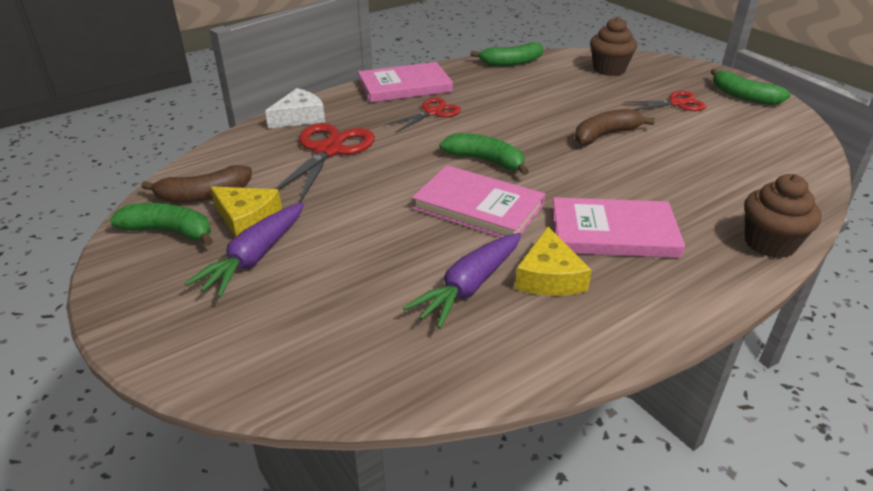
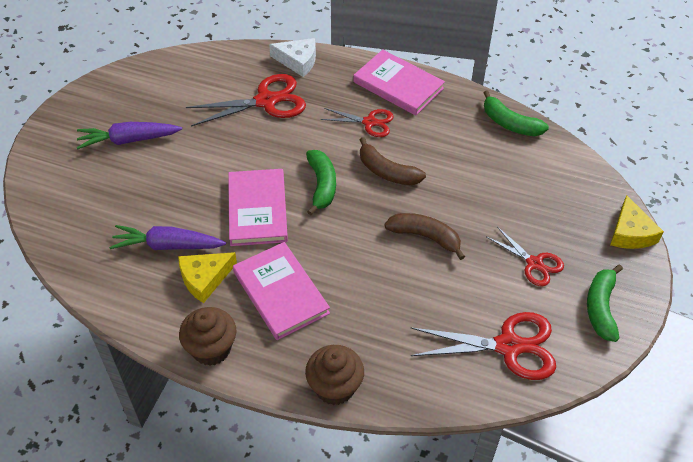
camera: 55 degrees right, 15 degrees up
(170, 231) = (126, 91): green banana -> none
(204, 195) = (170, 80): brown banana -> brown banana (387, 172)
(247, 219) = (161, 113): yellow cheese -> yellow cheese (630, 233)
(609, 69) = (563, 192): brown cupcake -> brown cupcake (211, 349)
(763, 142) = (508, 346): none -> red scissors

